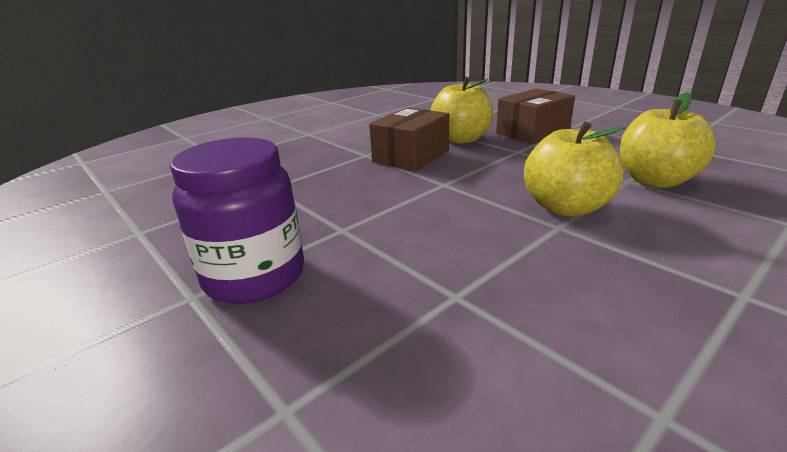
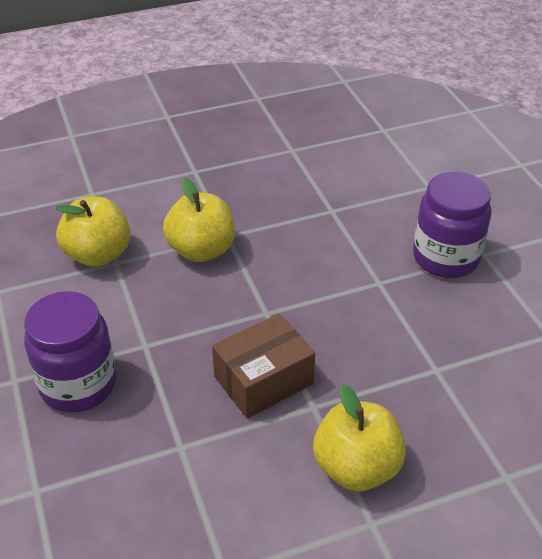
camera: 160 degrees left, 15 degrees up
(461, 139) = (176, 402): yellow apple -> yellow apple (356, 467)
(532, 132) = (78, 384): brown box -> purple jar

